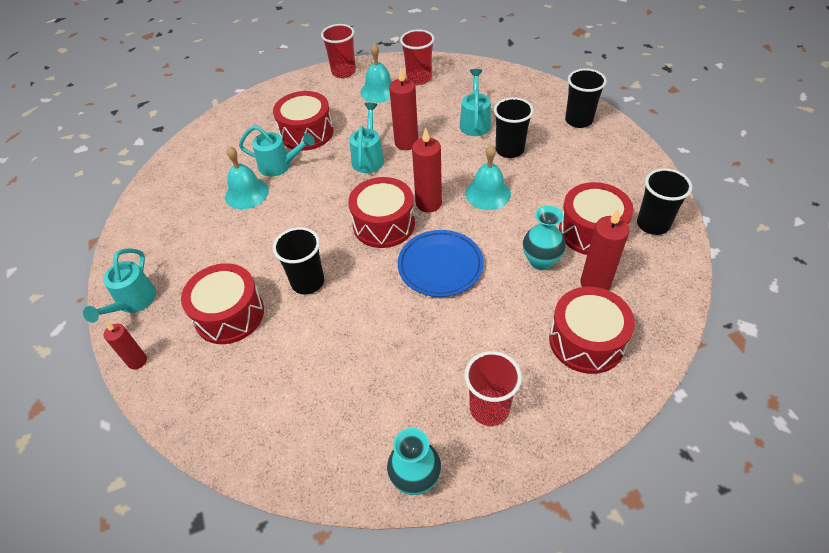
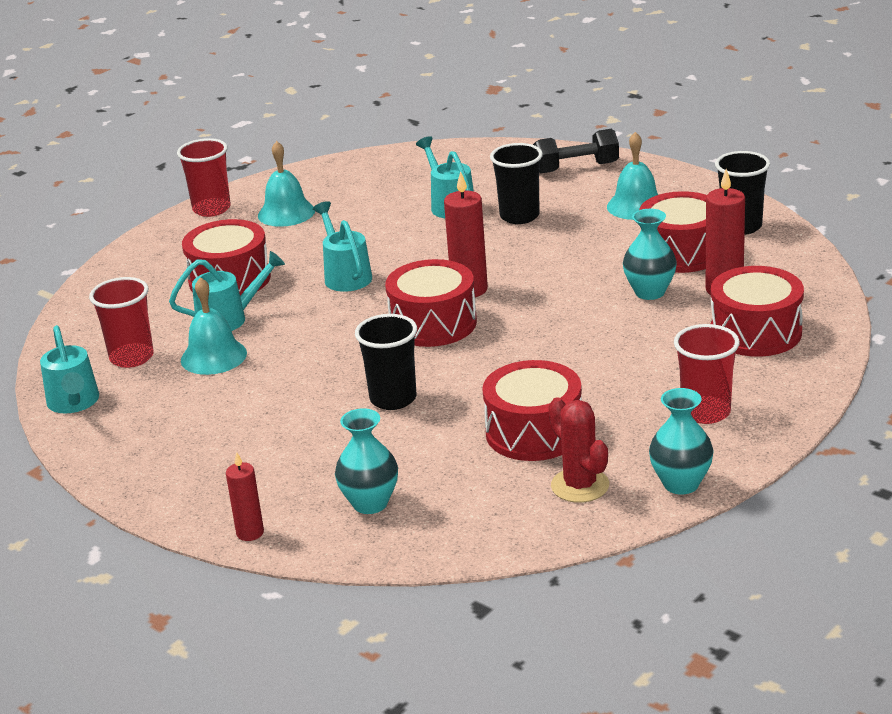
camera: 30 degrees left, 20 degrees down
(133, 302) = (177, 494): turquoise watering can -> turquoise watering can (74, 403)
(218, 374) = (370, 503): none -> turquoise vase
(229, 314) = (324, 457): red drum -> red drum (534, 432)
(349, 436) = (580, 486): none -> red cactus
(406, 143) = (380, 248): red candle -> none
(419, 78) = (329, 186): red cup -> red cup (131, 357)
(440, 266) = (540, 333): blue plate -> none
(488, 193) = (532, 259): turquoise bell -> turquoise bell (636, 206)
(578, 120) = (576, 167): black cup -> black dumbbell

